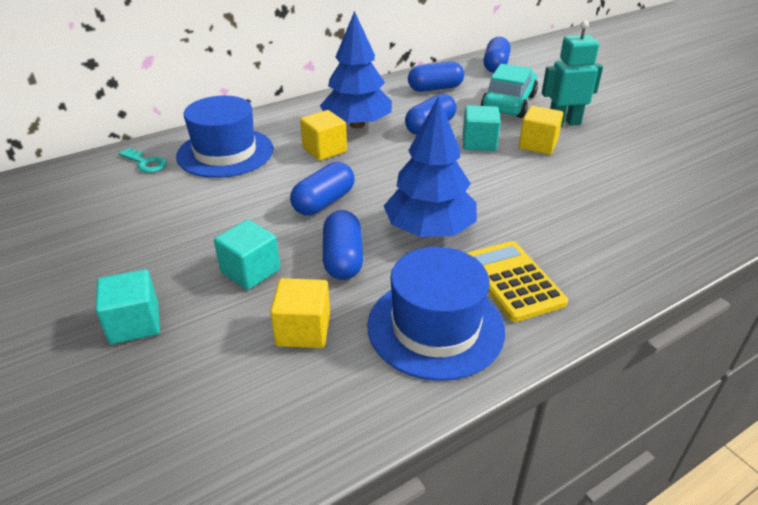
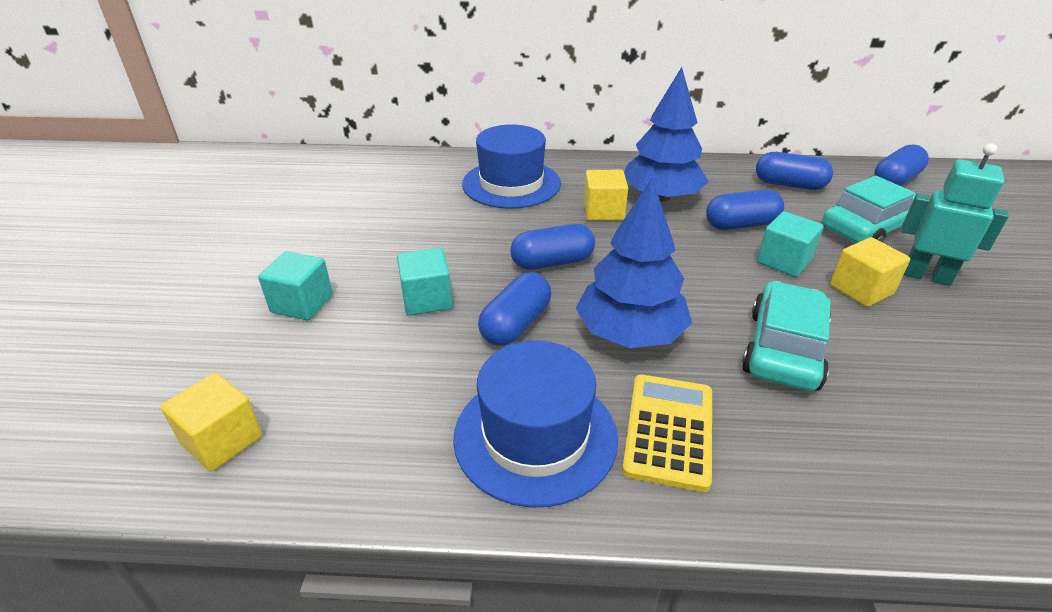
camera: 35 degrees right, 0 degrees up
(146, 163) = (440, 171): turquoise key -> none
(303, 330) = (415, 375): yellow cube -> yellow cube (222, 440)
(529, 200) = (783, 349): none -> turquoise car

